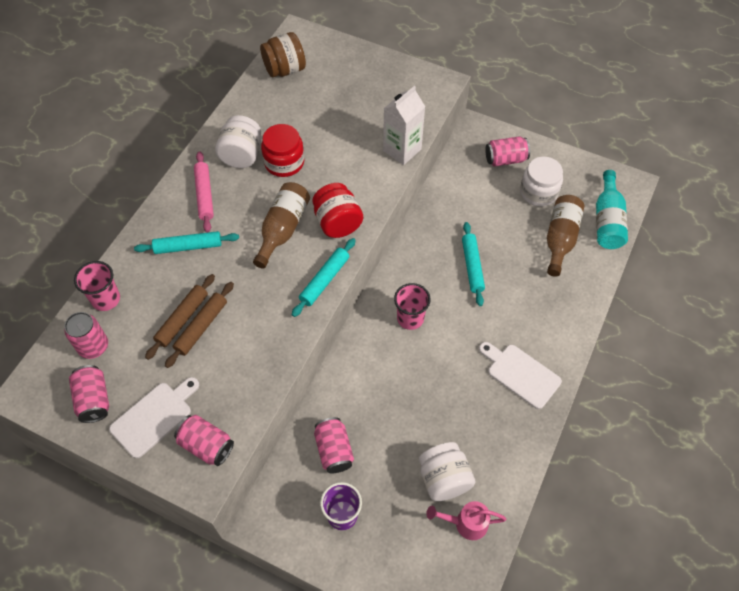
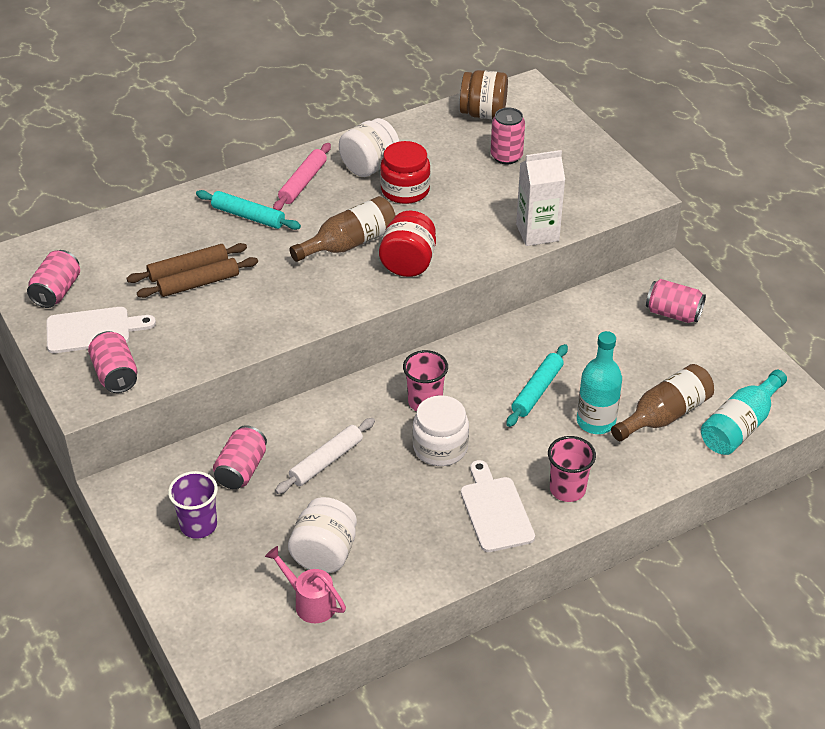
camera: 35 degrees right, 15 degrees down
(93, 346) = (94, 252): pink can -> pink can (506, 156)
(106, 299) = (138, 222): pink cup -> pink cup (567, 489)
(324, 280) = (348, 303): turquoise rolling pin -> none
(385, 406) = (326, 461): none -> white rolling pin
(525, 268) = (596, 422): none -> turquoise bottle
(538, 192) = (682, 361): white jar -> white jar (440, 447)

